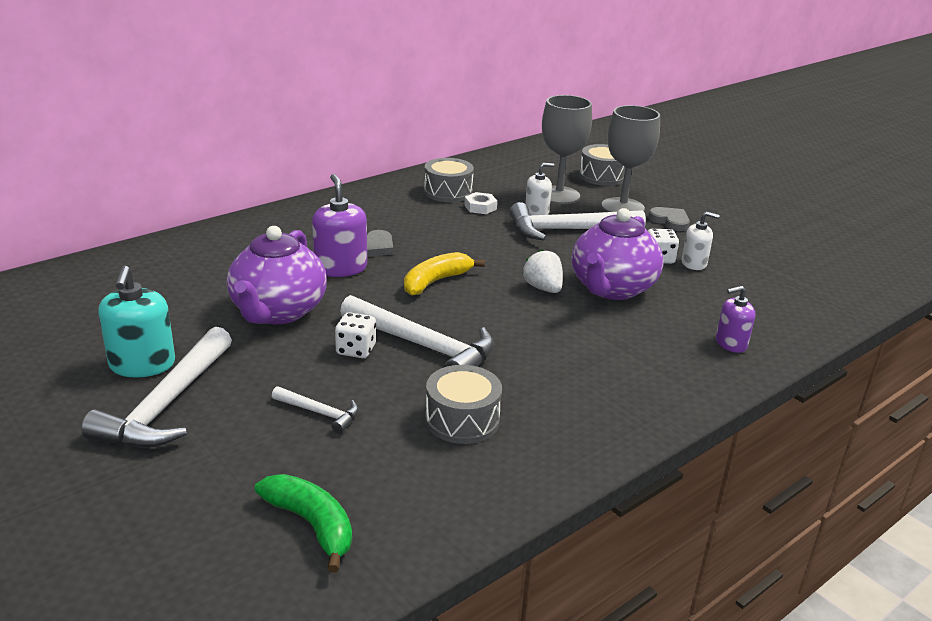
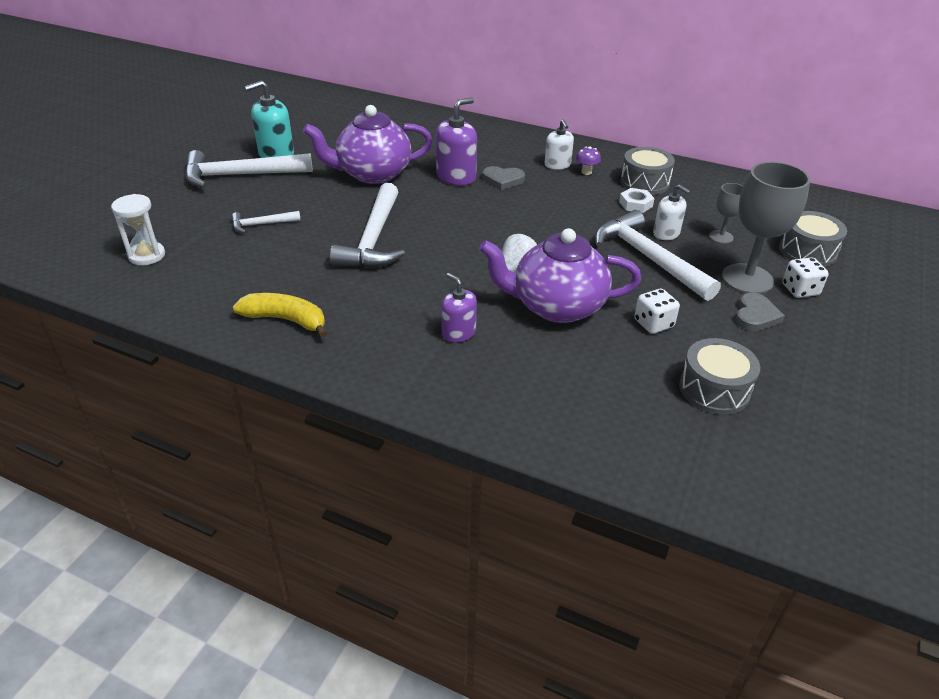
camera: 65 degrees right, 10 degrees up
(312, 525) = (147, 255): green banana -> white hourglass
(319, 413) = (262, 224): white hammer -> white hammer turned 75 degrees clockwise
(356, 350) = (347, 215): white dice -> white dice (800, 290)
(403, 207) = (586, 172): none -> purple mushroom
(435, 281) = (476, 219): yellow banana -> yellow banana (286, 320)
(462, 420) = (288, 279): grey drum -> grey drum (714, 389)
(559, 195) = (721, 237): grey goblet -> grey goblet, size x0.50
(694, 263) = (670, 349): white soap dispenser -> white soap dispenser (557, 165)
(731, 343) = (518, 400): purple soap dispenser -> purple soap dispenser (458, 333)

